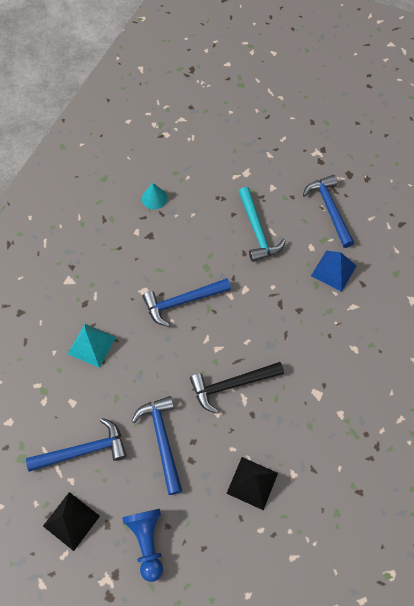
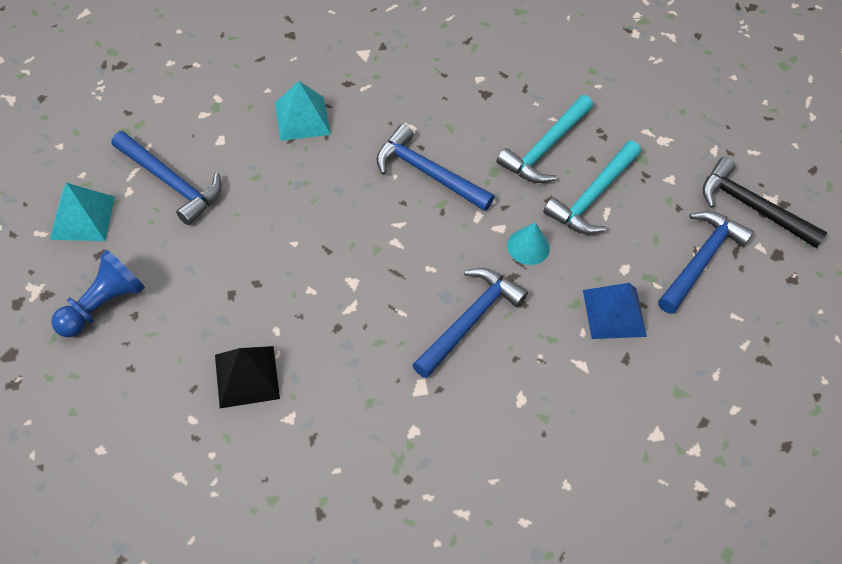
camera: 50 degrees right, 5 degrees down
(71, 520) = (82, 217): black pyramid -> turquoise pyramid
(154, 198) = (538, 70): turquoise cone -> turquoise cone (528, 246)
(162, 440) = (236, 250): blue hammer -> blue hammer (470, 320)
(209, 231) = (545, 148): none -> turquoise hammer
(231, 385) = (359, 283): black hammer -> black hammer (751, 207)

